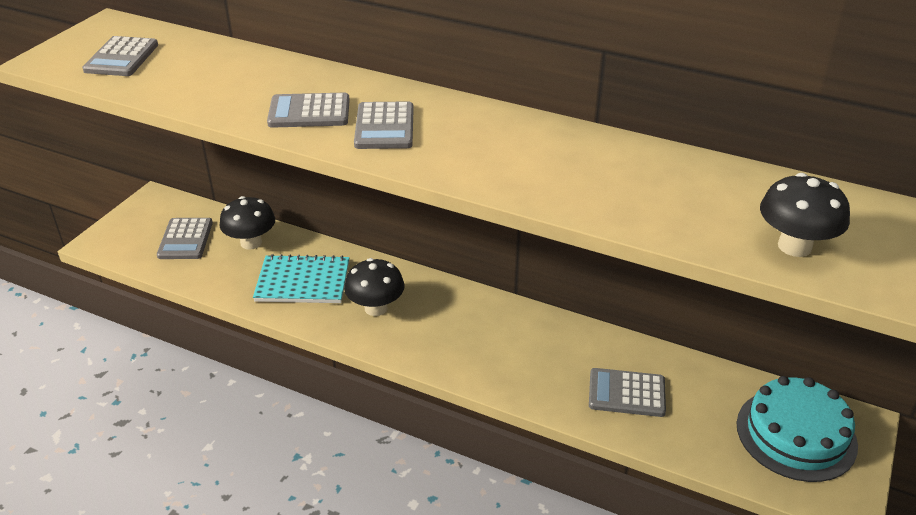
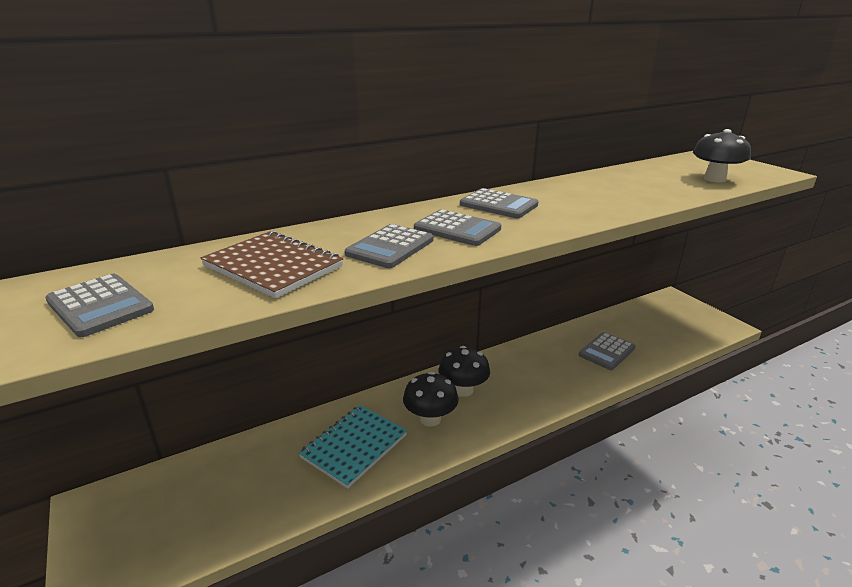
camera: 55 degrees left, 10 degrees down
(185, 239) = (192, 504): grey calculator -> grey calculator (498, 205)
(226, 83) = (273, 266): none -> brown notebook
(251, 243) = (261, 458): black mushroom -> black mushroom (463, 390)
(796, 434) = (672, 316): turquoise cake -> none

